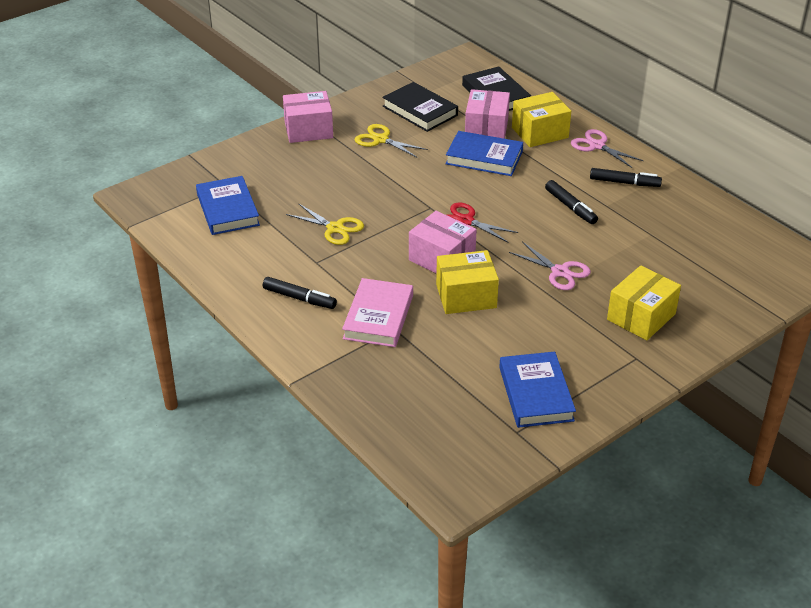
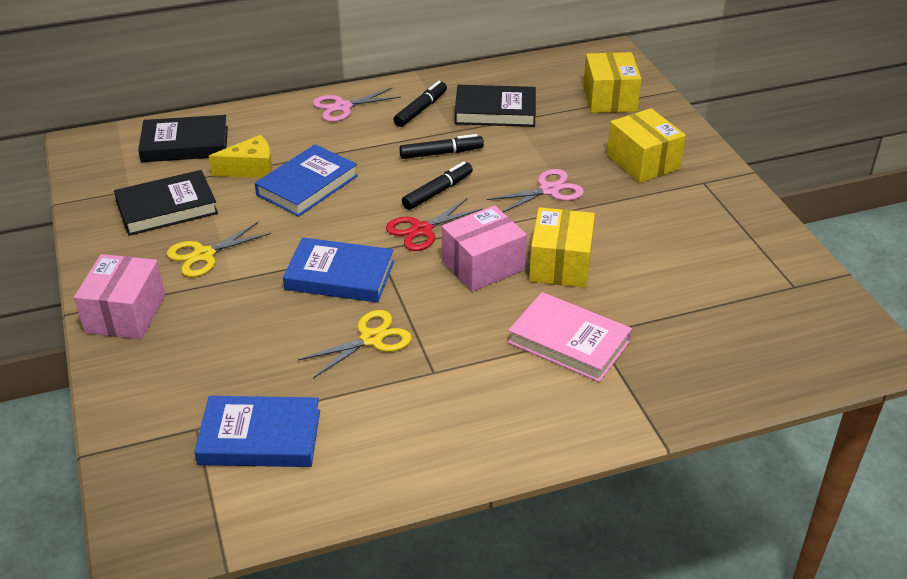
camera: 70 degrees left, 0 degrees up
(299, 298) = (501, 404): black marker -> black marker (437, 192)
(486, 129) = (250, 169): pink box -> yellow cheese
(535, 394) = (739, 258): blue book -> blue book (339, 276)
(540, 132) = (288, 135): yellow box -> yellow box (609, 98)
(654, 220) = (495, 111): none -> black book

